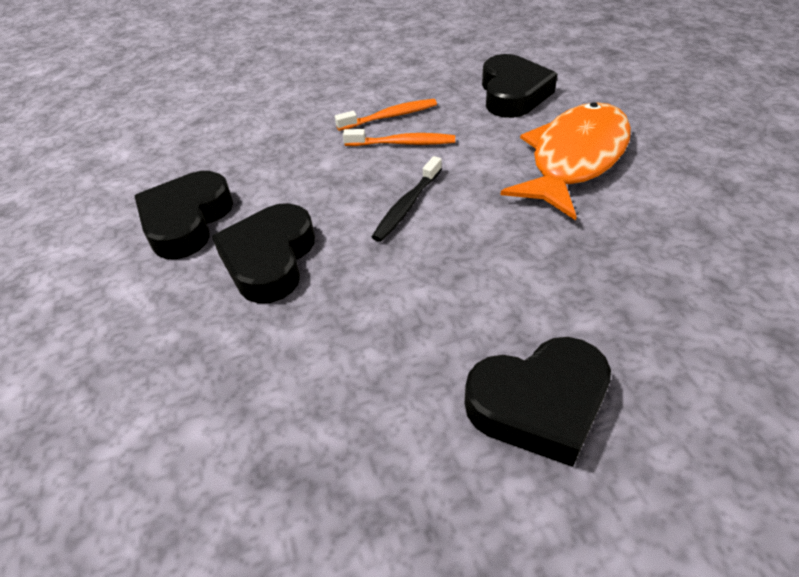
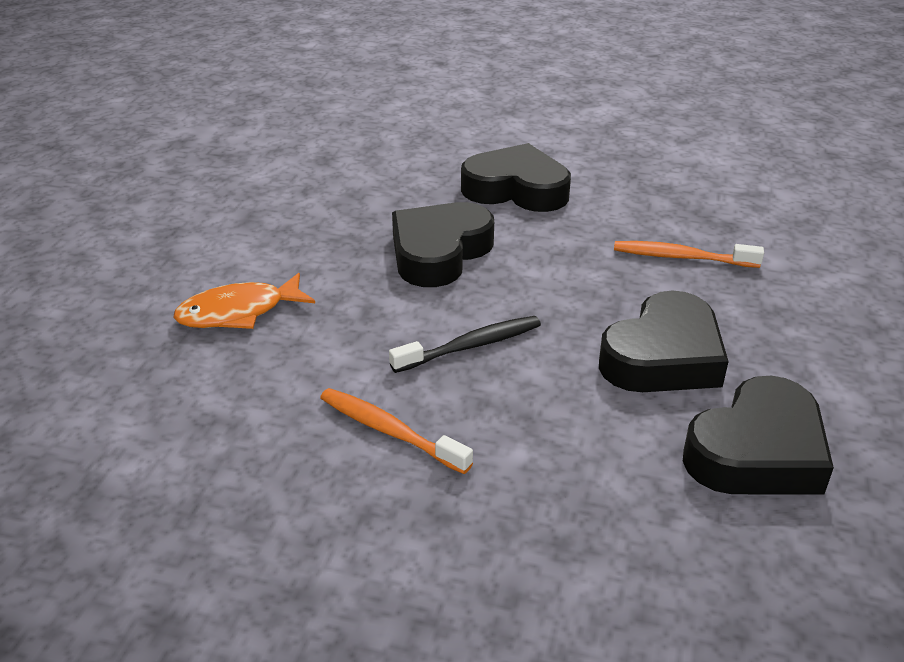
camera: 150 degrees left, 10 degrees down
(390, 116) = (355, 492): orange toothbrush -> orange toothbrush (681, 257)
(513, 94) = (146, 436): black heart -> black heart (439, 252)
(574, 159) = (238, 312): orange fish -> orange fish, size x0.56

